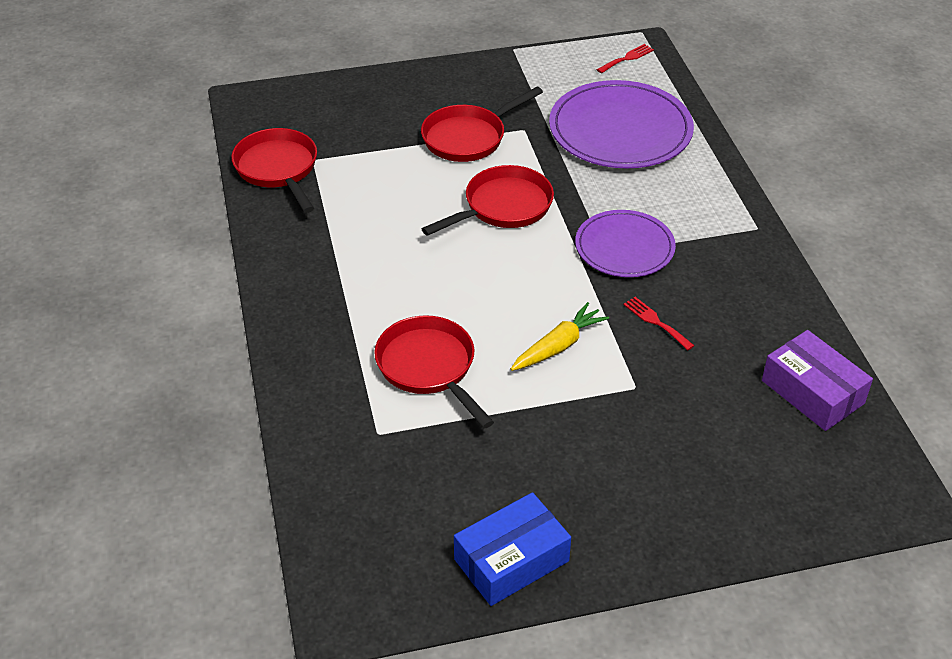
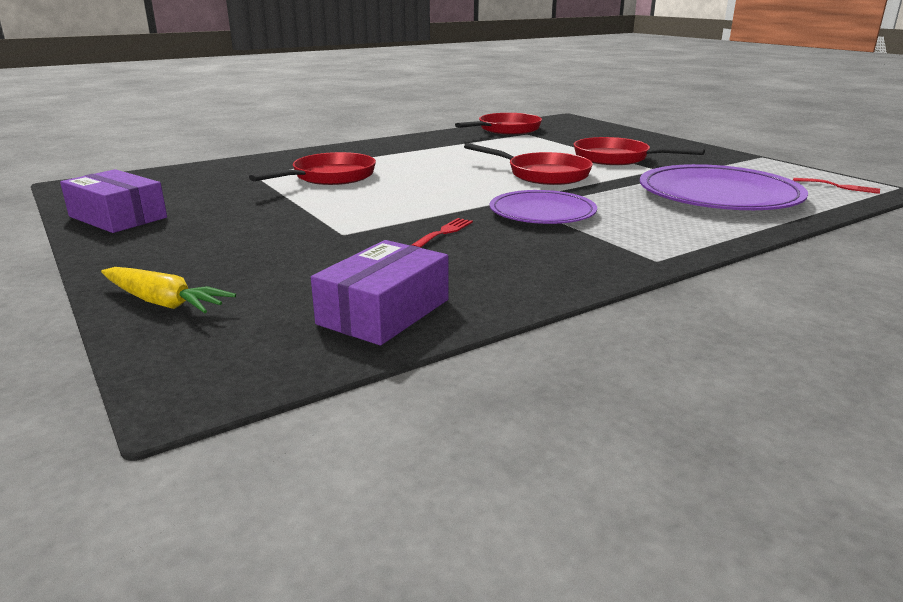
camera: 70 degrees right, 20 degrees down
(511, 560) = (117, 217): blue box -> purple box
(558, 346) = (381, 205): yellow carrot -> yellow carrot (163, 302)

